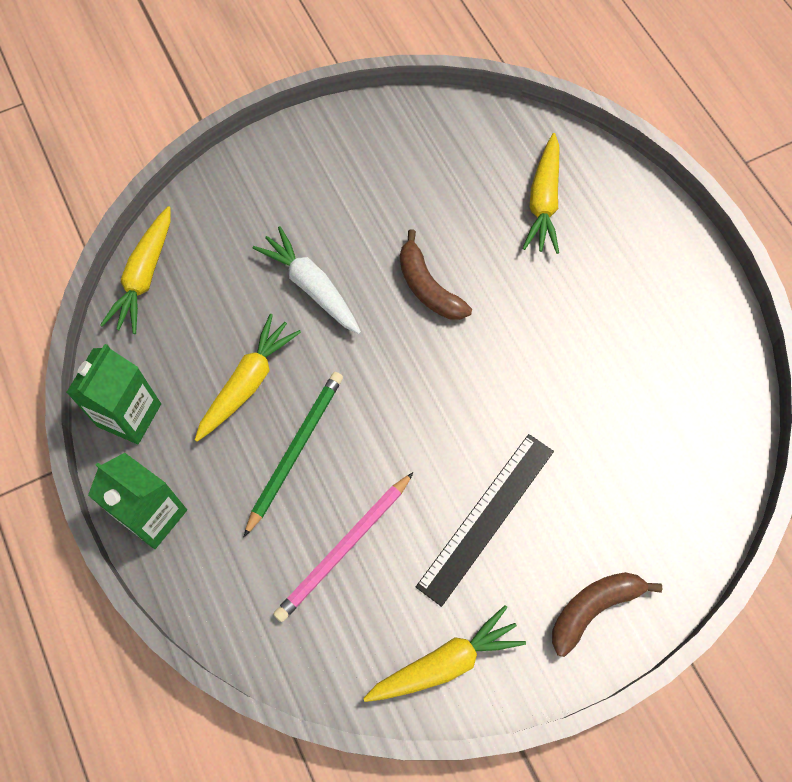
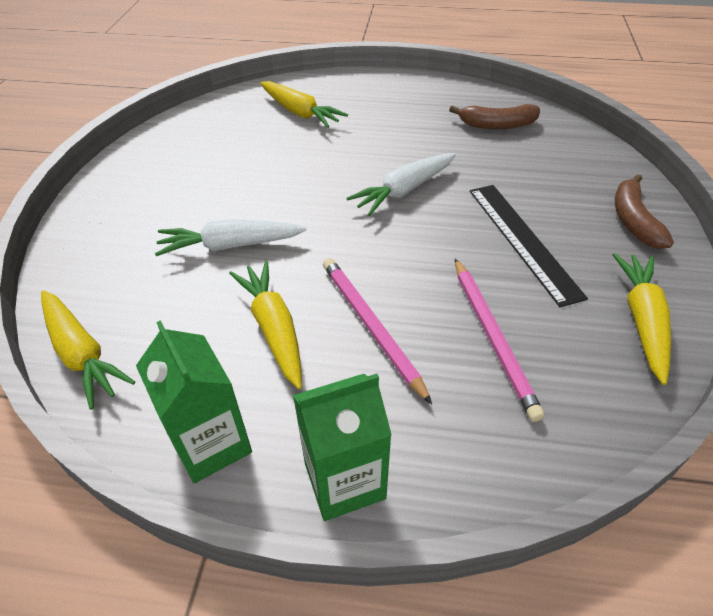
camera: 55 degrees left, 20 degrees down
(295, 450) = (370, 326): green pencil -> pink pencil
(428, 287) = (303, 186): brown banana -> brown banana (497, 125)
(485, 376) = (404, 191): none -> white carrot

